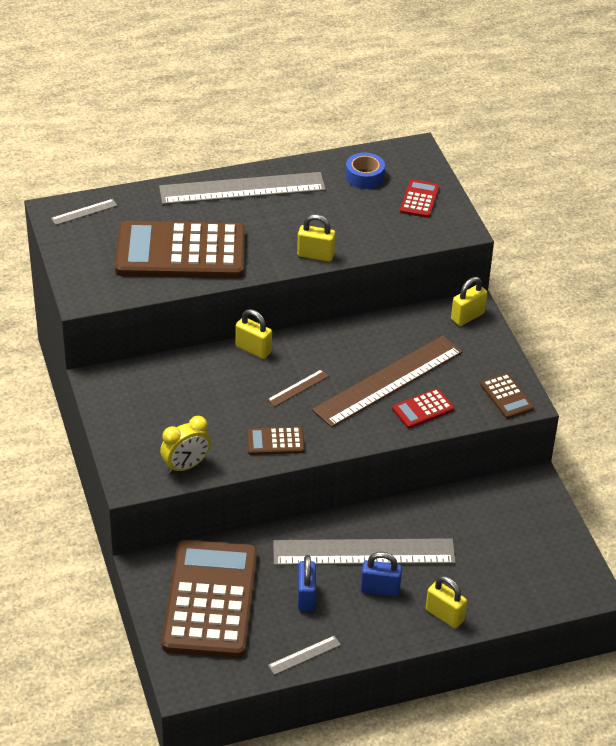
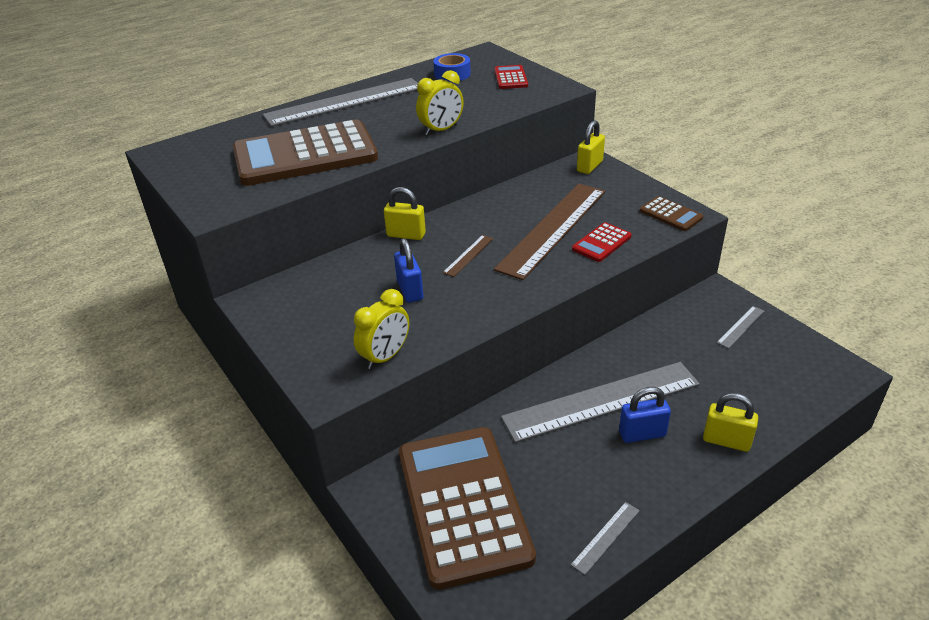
camera: 15 degrees left, 5 degrees down
(84, 212) = (192, 147): grey ruler -> grey ruler (741, 326)
(275, 442) = (472, 308): brown calculator -> none
(306, 597) = (568, 467): blue padlock -> blue padlock (410, 290)
(315, 255) = (441, 130): yellow padlock -> yellow clock

